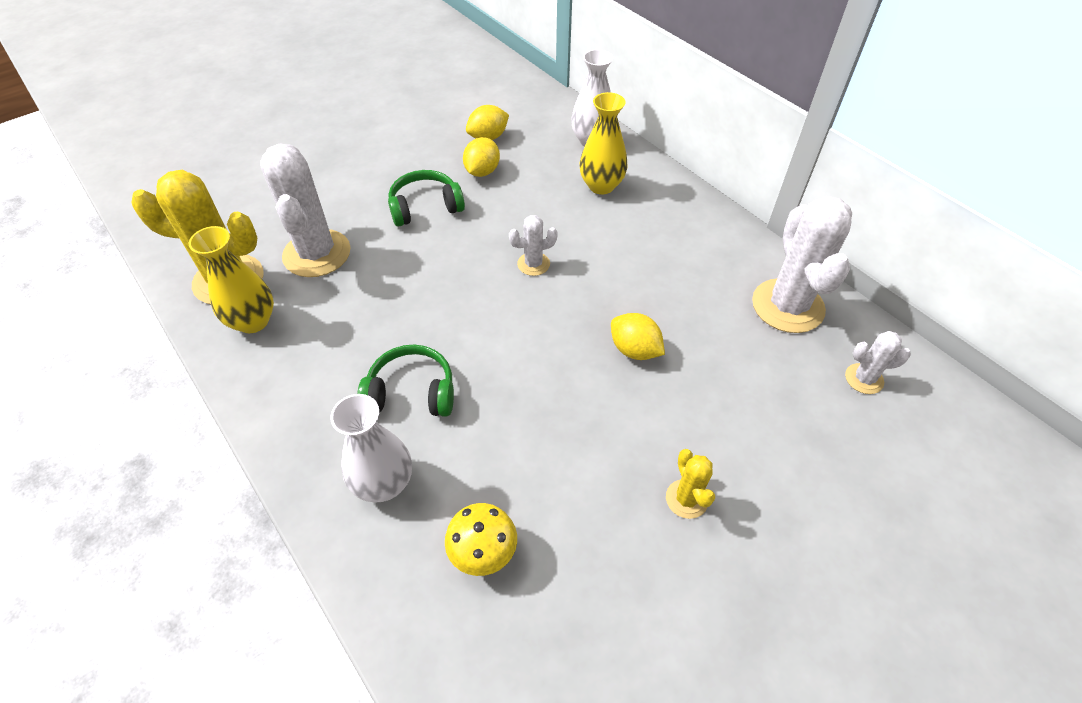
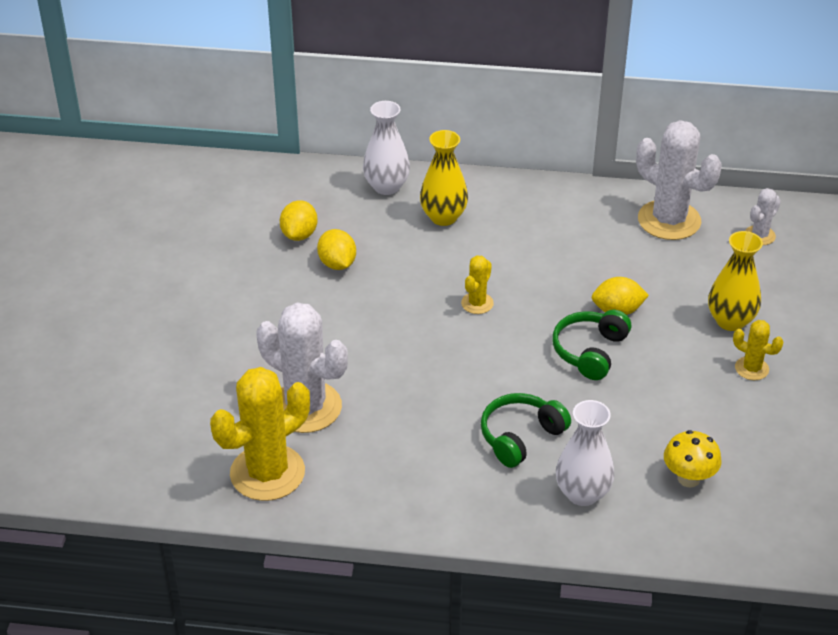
camera: 45 degrees left, 10 degrees down
(253, 321) = (337, 482): yellow vase -> yellow vase (730, 321)
(425, 207) = (335, 319): green headphones -> green headphones (590, 351)
(533, 264) = (477, 303): white cactus -> yellow cactus

